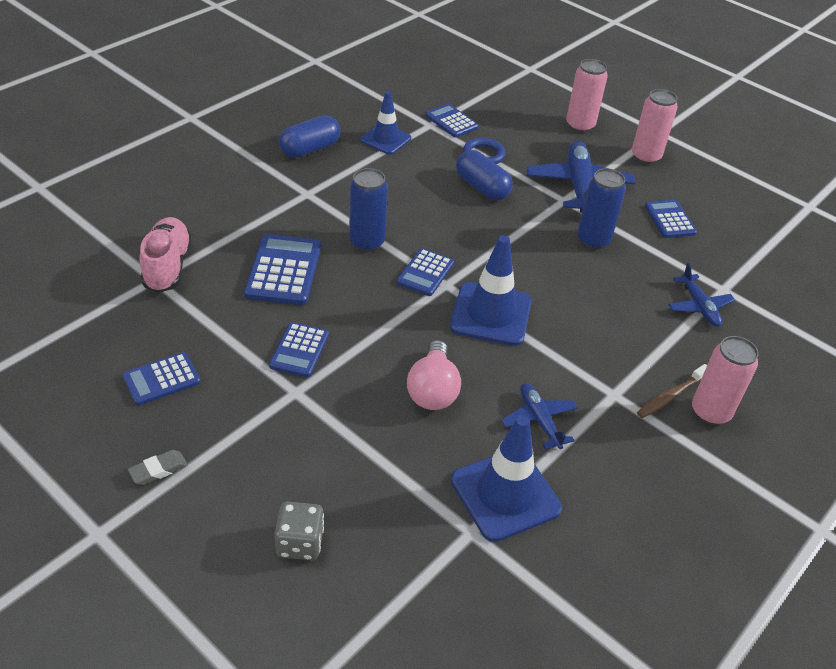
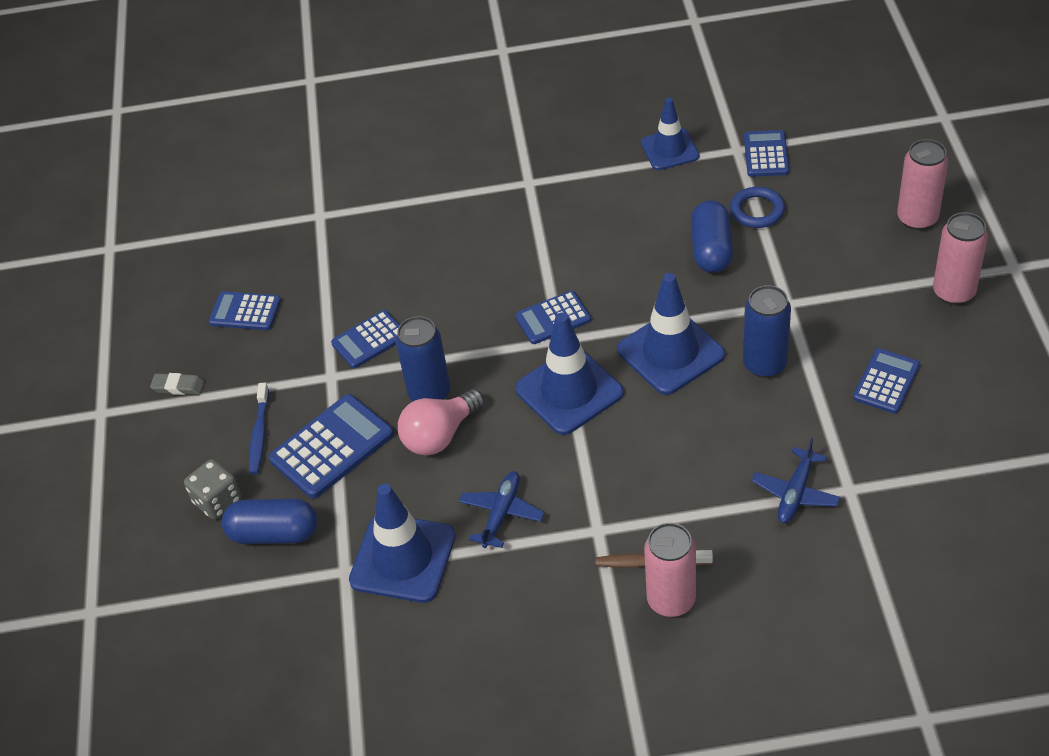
camera: 50 degrees right, 5 degrees up
(167, 266) = (340, 207): pink shoe -> none
(280, 468) = (259, 434): none -> blue toothbrush
(283, 270) = (430, 256): blue calculator -> blue calculator (332, 447)
(310, 149) = (580, 131): blue capsule -> blue capsule (274, 533)
(366, 242) = (531, 260): blue can -> blue can (429, 393)
(528, 259) = (670, 352): none -> blue traffic cone
(578, 186) = (824, 293): blue plane -> none

